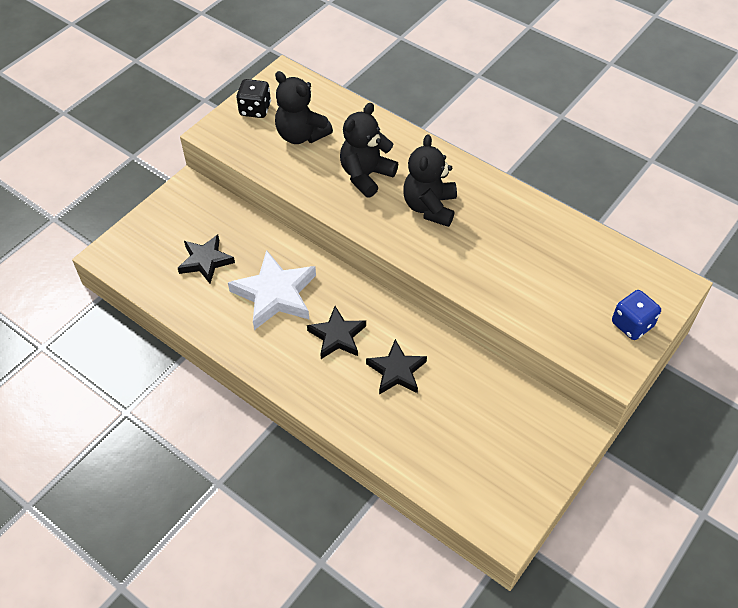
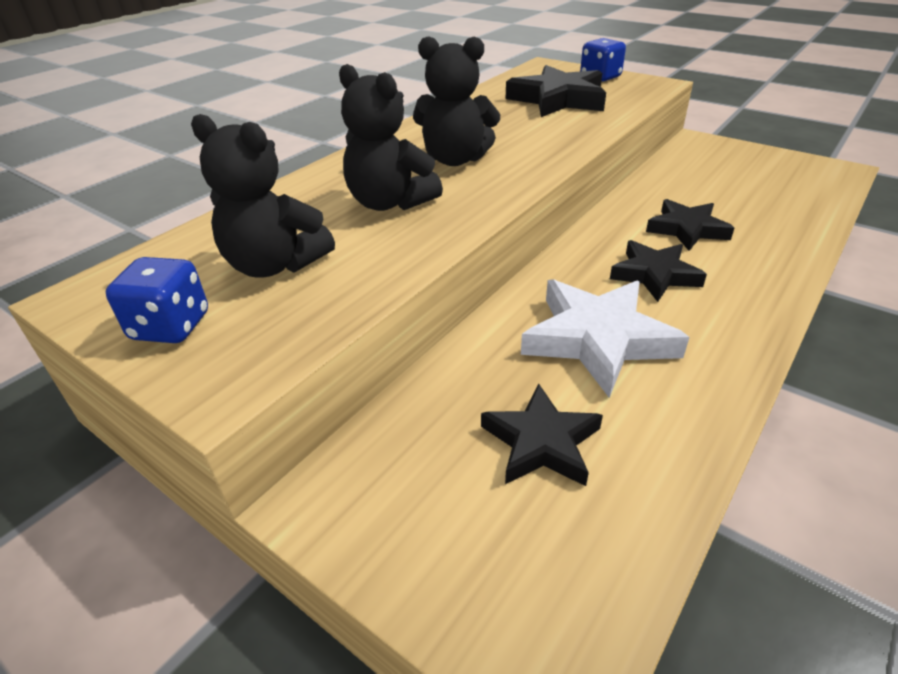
camera: 90 degrees left, 15 degrees down
(255, 109) = (171, 327): black dice -> blue dice
(301, 135) = (275, 265): black teddy bear -> black teddy bear turned 75 degrees clockwise
(561, 281) = (558, 99): none -> black star

